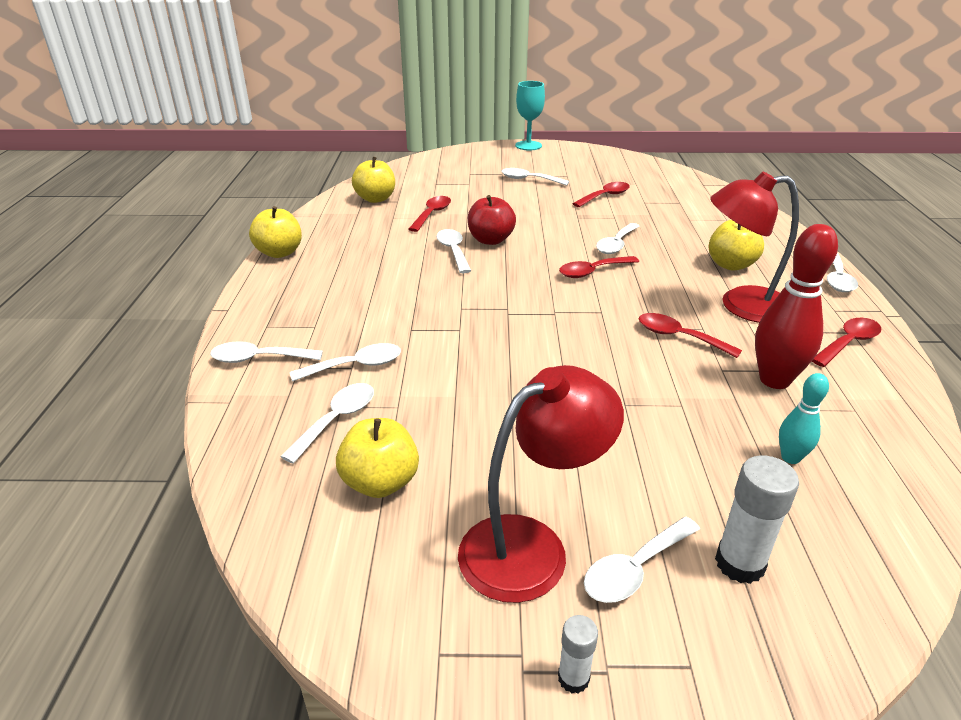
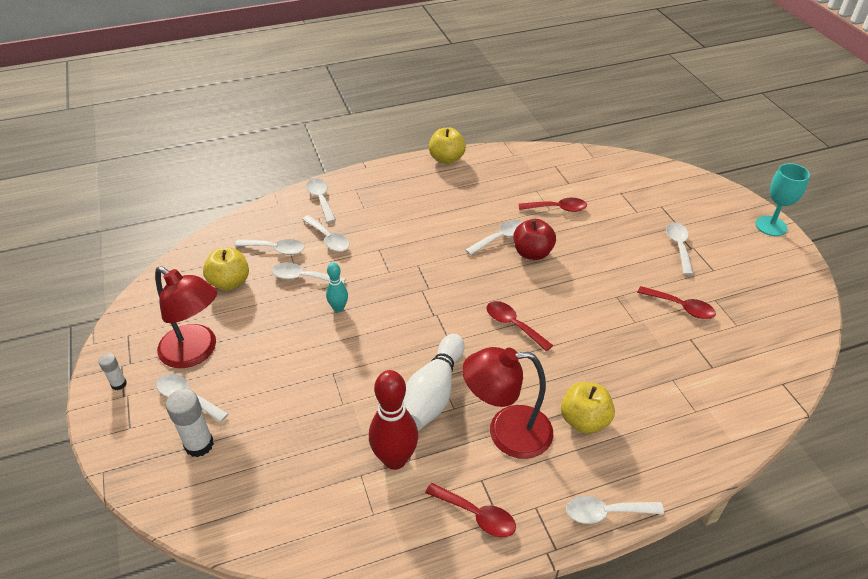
camera: 70 degrees right, 10 degrees up
(375, 199) = (563, 171): yellow apple -> none
(616, 244) = (575, 332): white spoon -> white spoon (303, 277)
(679, 337) = (433, 394): red spoon -> white bowling pin
(741, 305) = (506, 432): red lamp -> red lamp turned 75 degrees counterclockwise
(790, 457) = (301, 470): turquoise bowling pin -> turquoise bowling pin (338, 308)

